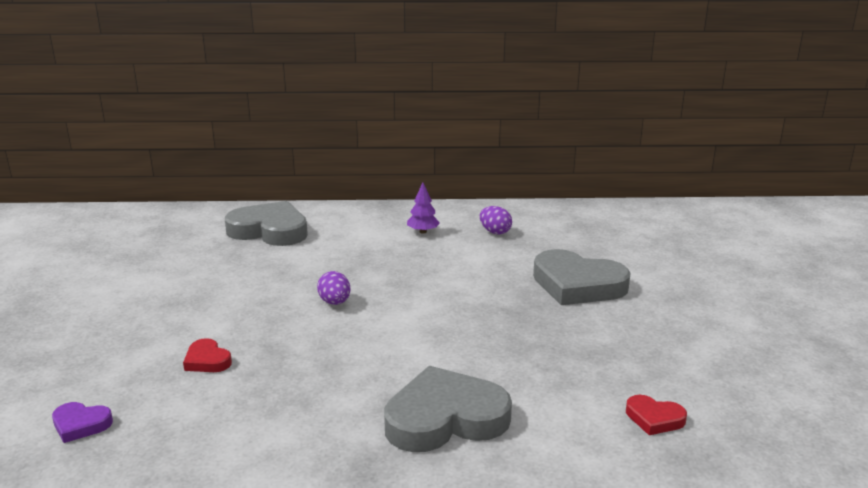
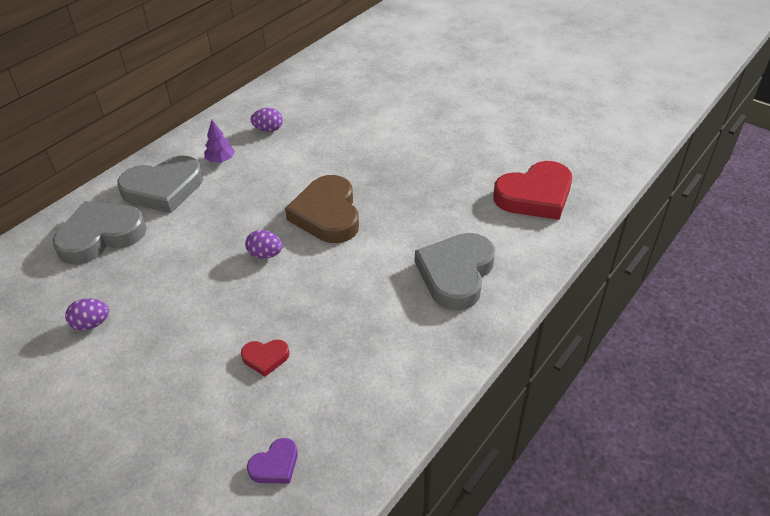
camera: 50 degrees left, 20 degrees up
(172, 270) = (91, 324): none -> purple egg
(428, 307) = (327, 214): none -> brown heart
(577, 285) = (379, 138): grey heart -> grey heart (163, 189)
(654, 418) = (535, 195): red heart -> red heart, size x2.16

